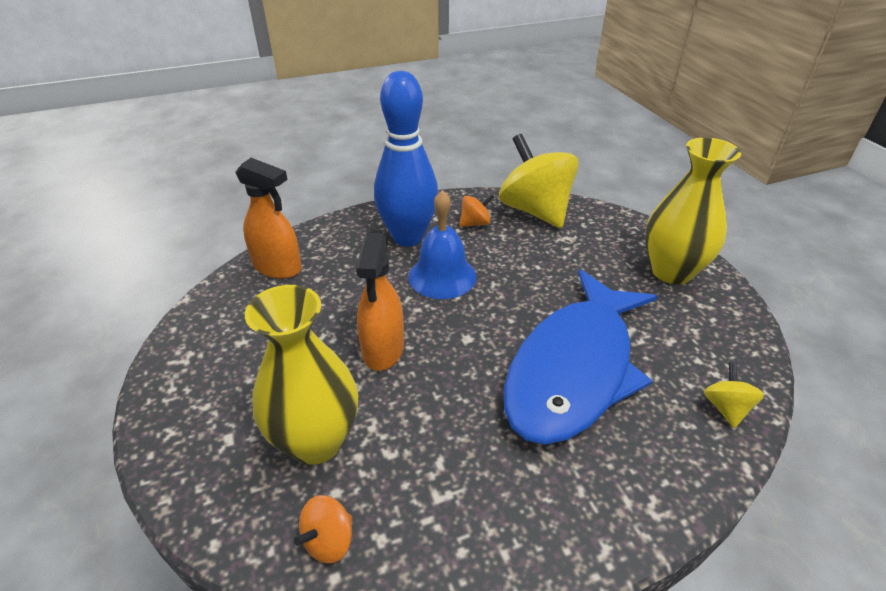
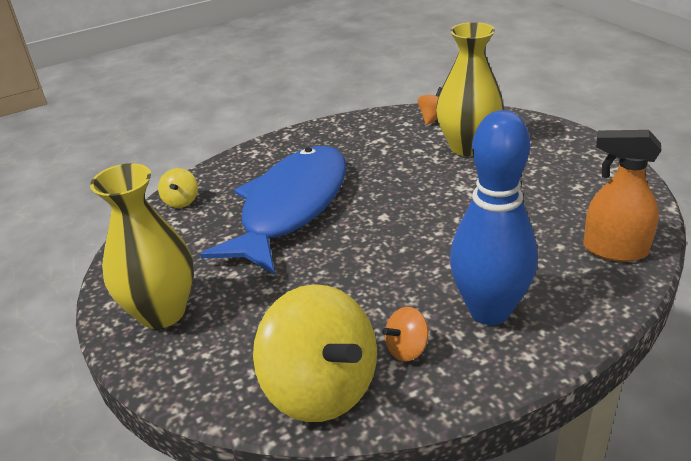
camera: 175 degrees right, 5 degrees down
(383, 349) = (453, 198): orange spray bottle -> none
(442, 276) = (426, 267): blue bell -> none

